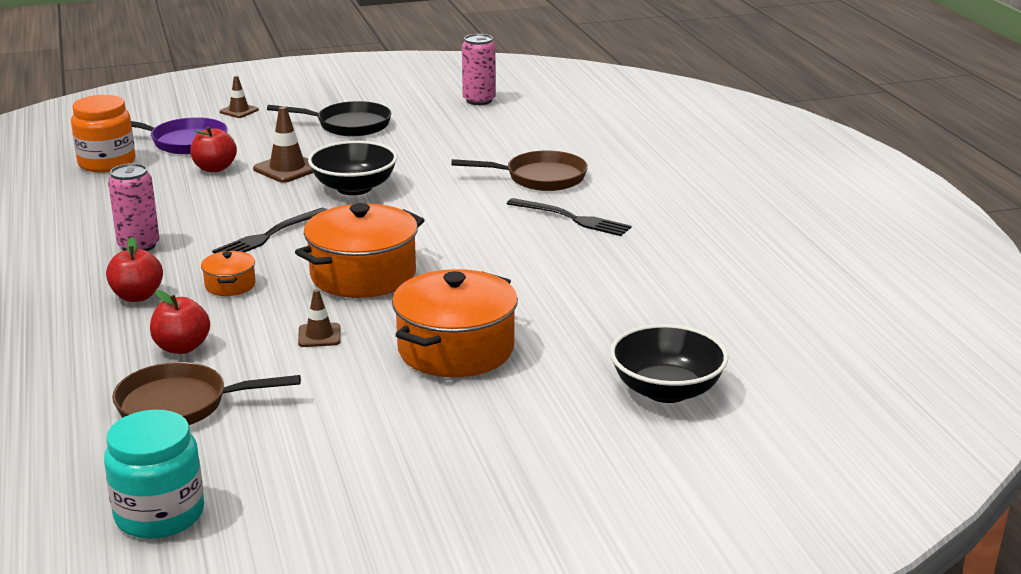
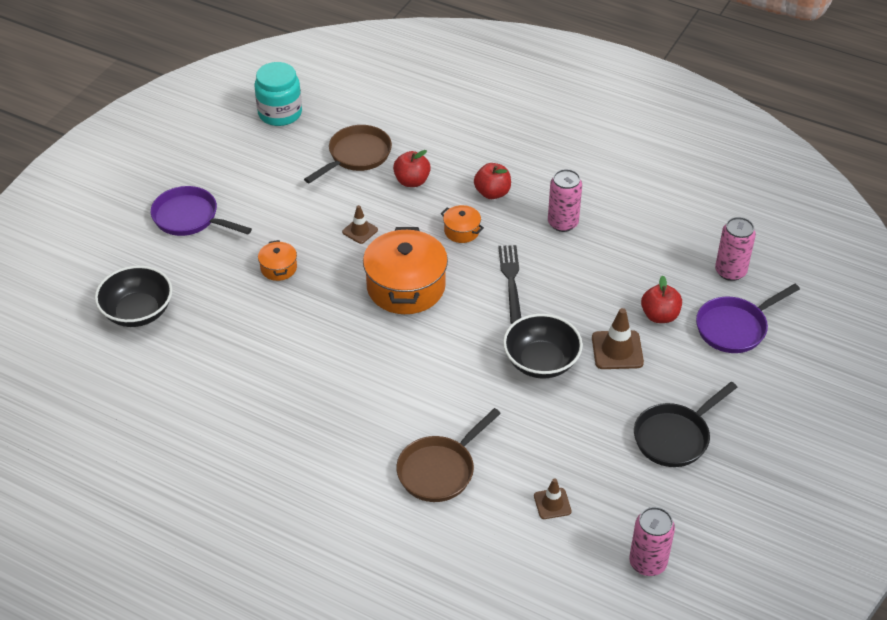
camera: 135 degrees right, 20 degrees up
(107, 163) = (730, 271): orange jar -> pink can
(239, 111) = (780, 394): brown traffic cone -> brown traffic cone (552, 503)
(456, 349) = (278, 268): orange pot -> orange pot, size x0.47
(479, 451) = (189, 218): none -> purple pan
(572, 218) = (356, 433): black fork -> none

